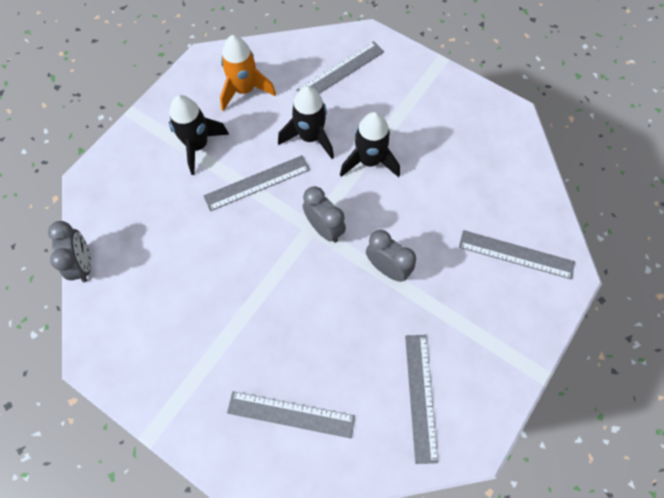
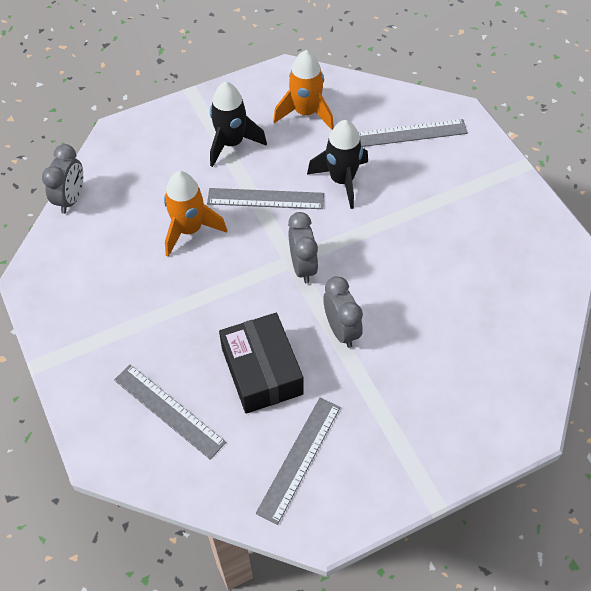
camera: 30 degrees right, 10 degrees down
(209, 242) = (189, 230): none -> orange rocket
(346, 337) = (262, 371): none -> black box
(369, 161) = (387, 226): black rocket -> none
(516, 254) = (483, 380): grey ruler -> none

